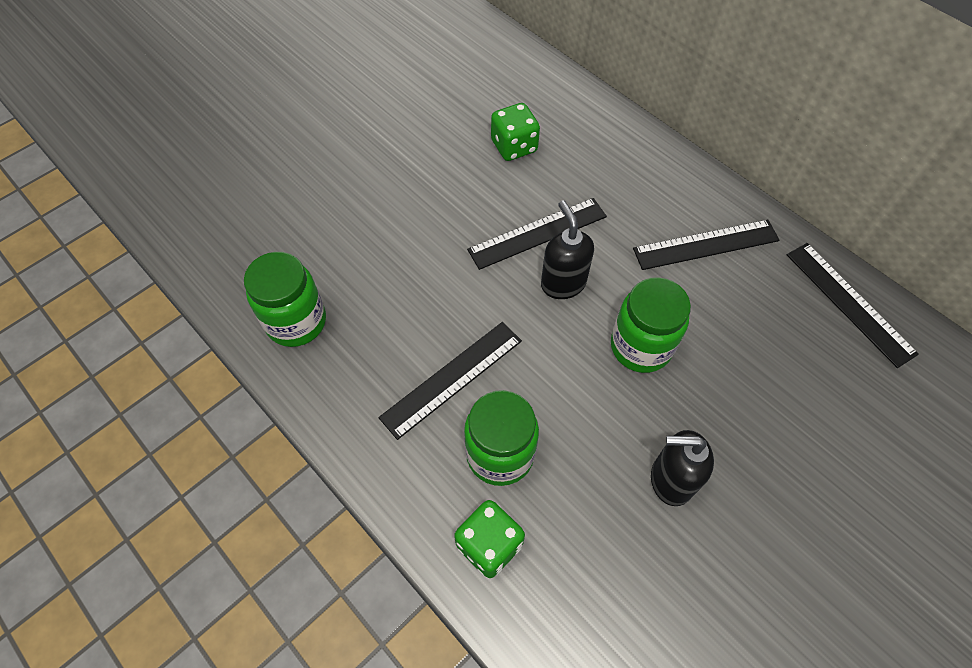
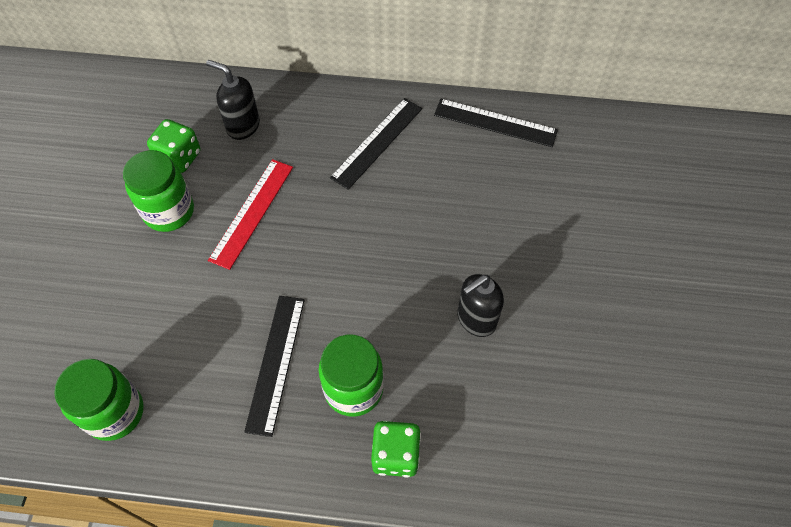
camera: 40 degrees left, 0 degrees up
(537, 233) = (252, 212): black ruler -> red ruler
(563, 283) = (300, 237): black soap dispenser -> black soap dispenser (243, 126)
(640, 347) = (389, 244): green jar -> green jar (169, 211)

